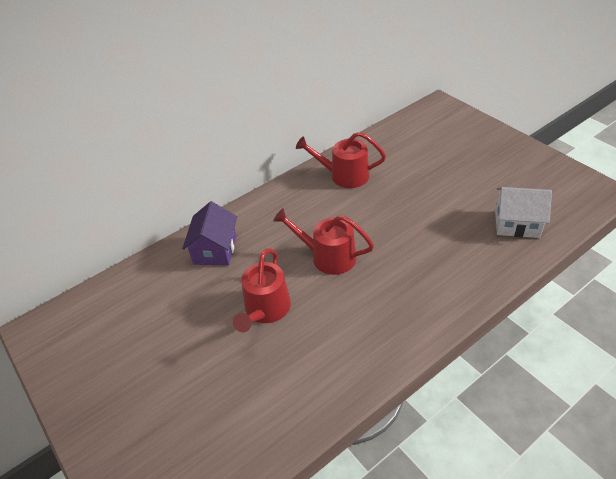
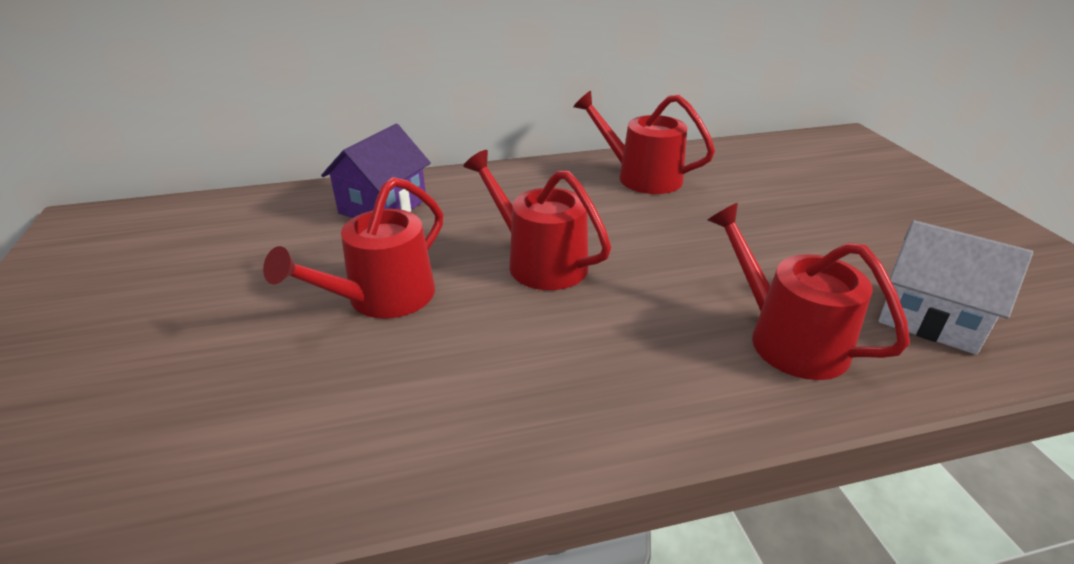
camera: 20 degrees right, 10 degrees down
(464, 259) = (788, 339): none -> red watering can

